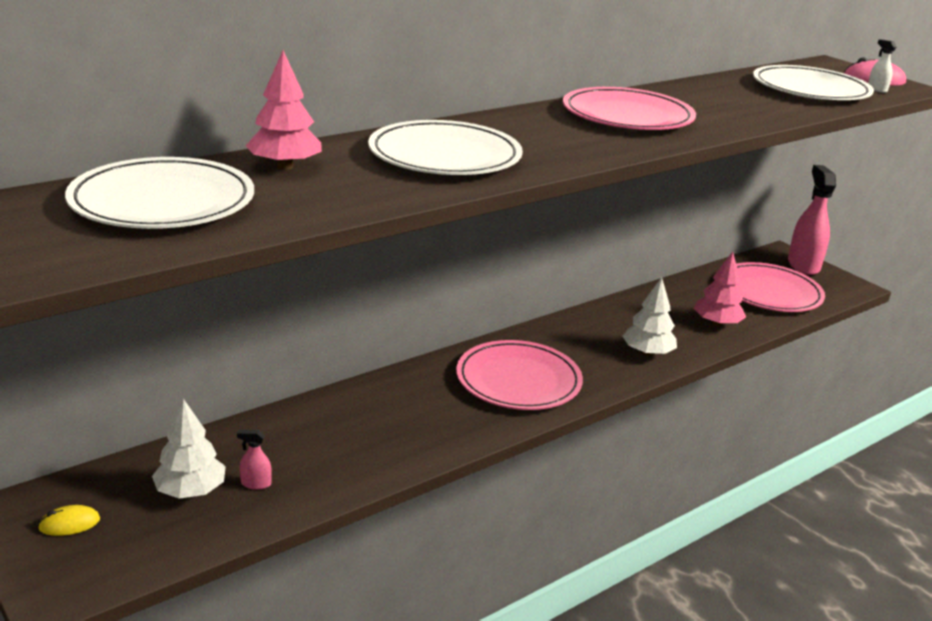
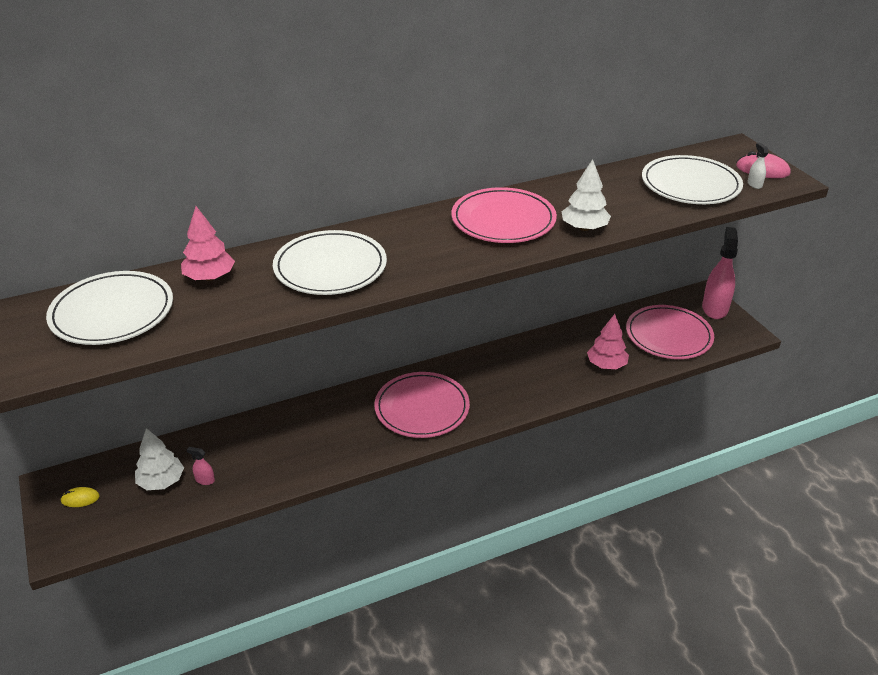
camera: 15 degrees right, 10 degrees up
(647, 353) = (534, 390): white tree -> white tree (584, 228)

